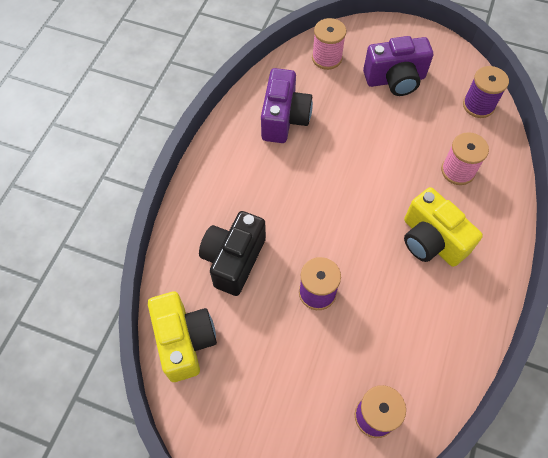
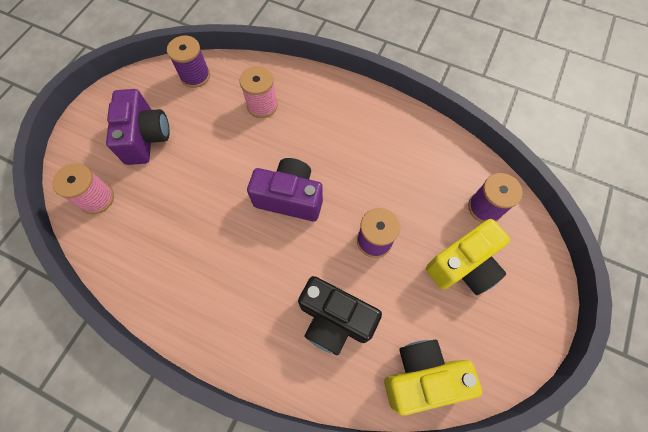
camera: 85 degrees left, 5 degrees up
(284, 119) = (168, 252): purple camera -> purple camera (290, 198)
(431, 240) = (329, 139): yellow camera -> yellow camera (463, 266)

